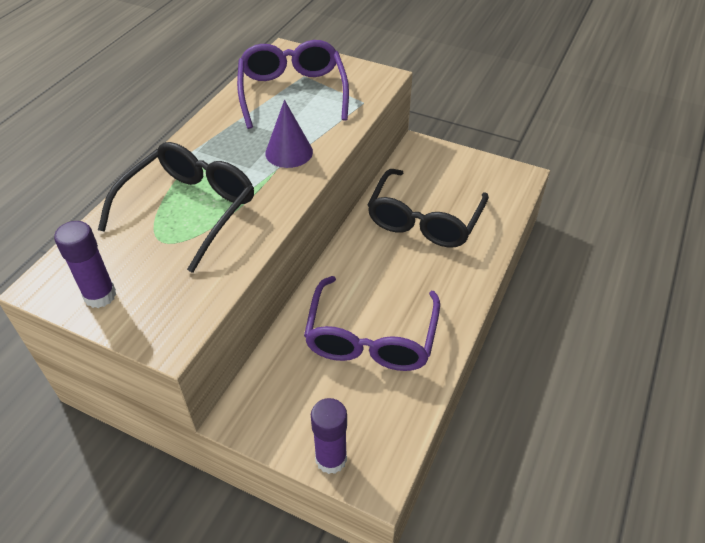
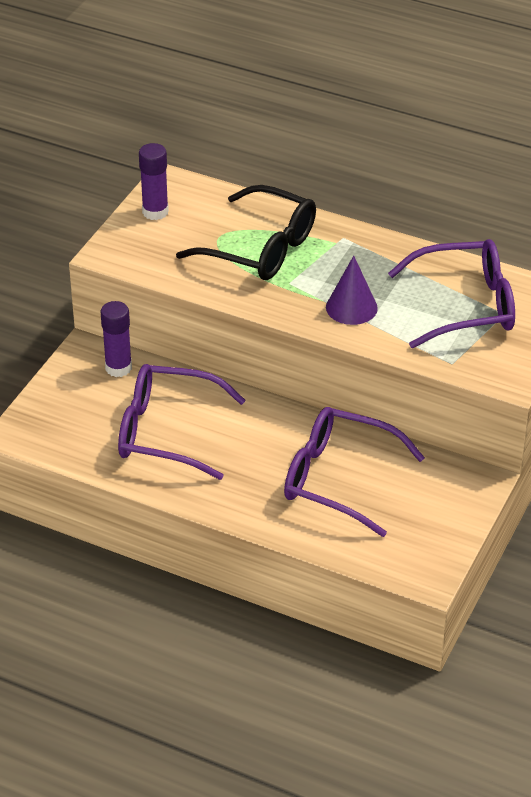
camera: 90 degrees right, 5 degrees down
(331, 459) = (39, 406): purple glue stick -> purple glue stick (118, 368)
(424, 220) = (338, 479): black glasses -> purple glasses

